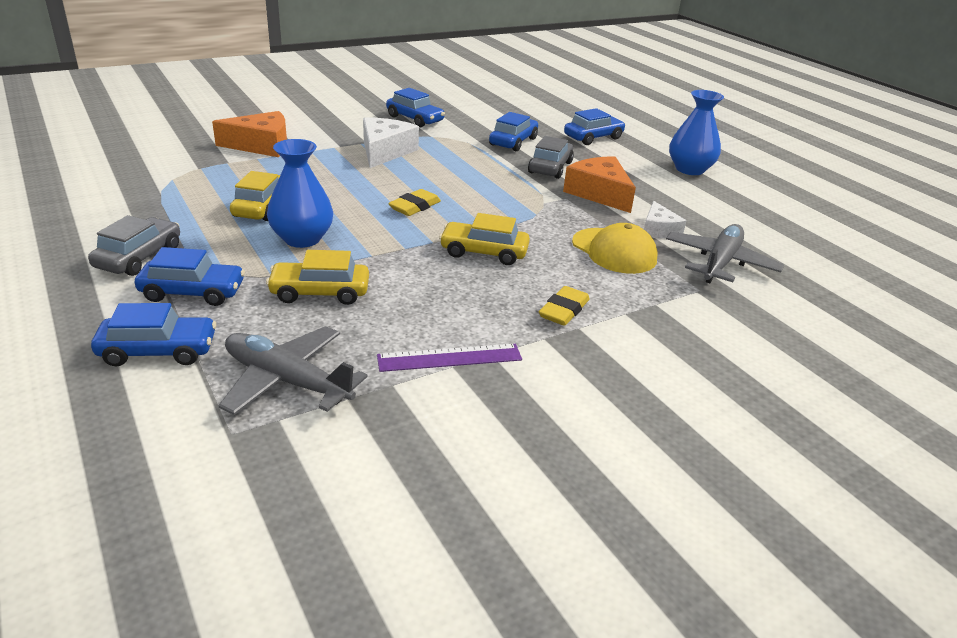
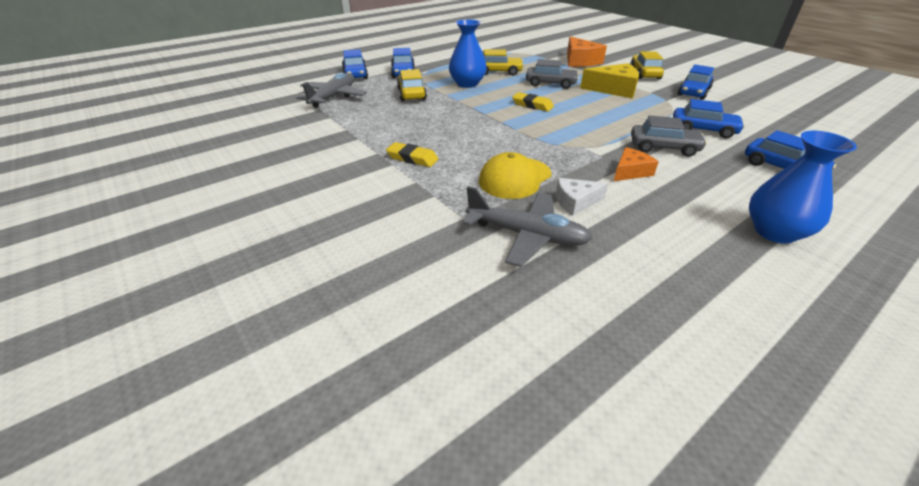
camera: 85 degrees right, 5 degrees up
(139, 257) = (430, 60): grey car -> grey car (550, 84)
(385, 151) = (614, 89): white cheese -> yellow cheese
(449, 358) = (353, 128): purple ruler -> none
(484, 252) = (480, 129): yellow car -> yellow car (644, 73)
(599, 193) = (630, 172): orange cheese -> orange cheese, size x0.60

